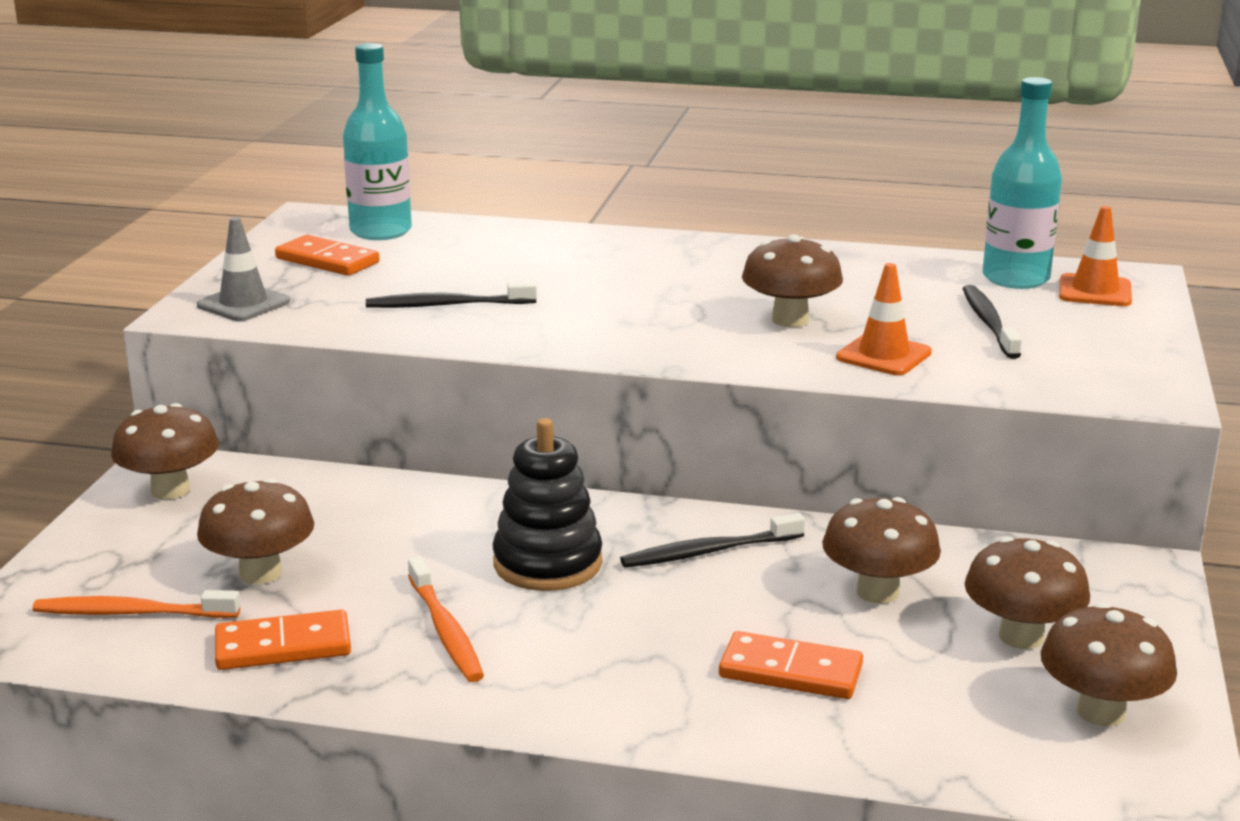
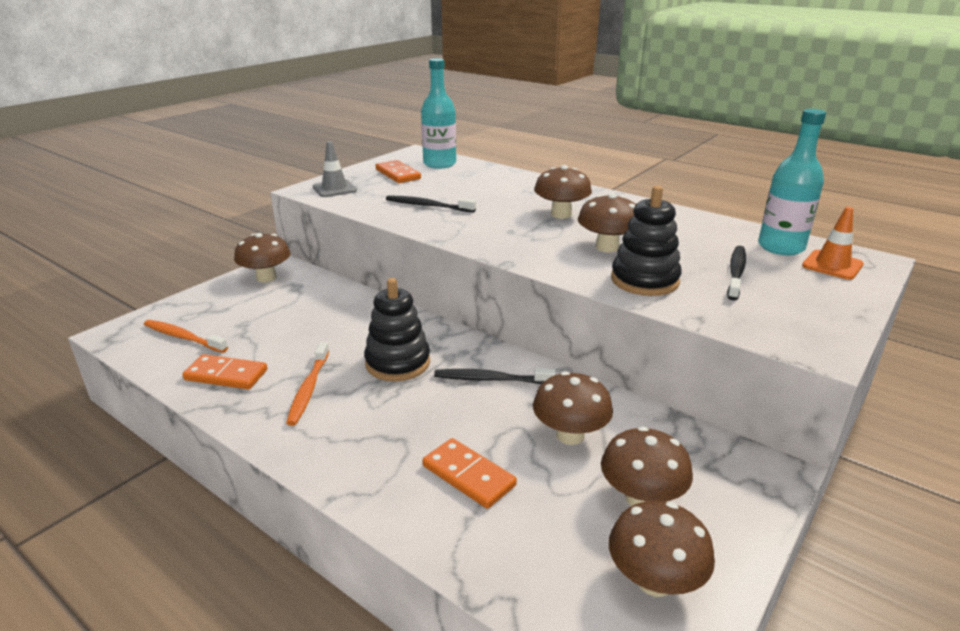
camera: 25 degrees right, 5 degrees up
(260, 573) = (258, 331): brown mushroom -> brown mushroom (561, 214)
(883, 355) = (644, 280): orange traffic cone -> black stacking toy

